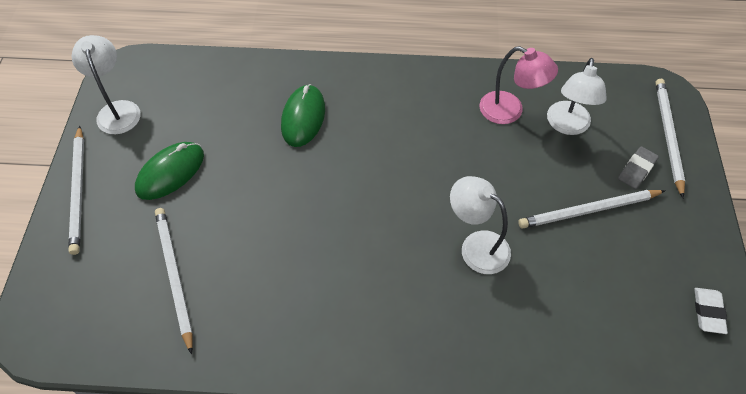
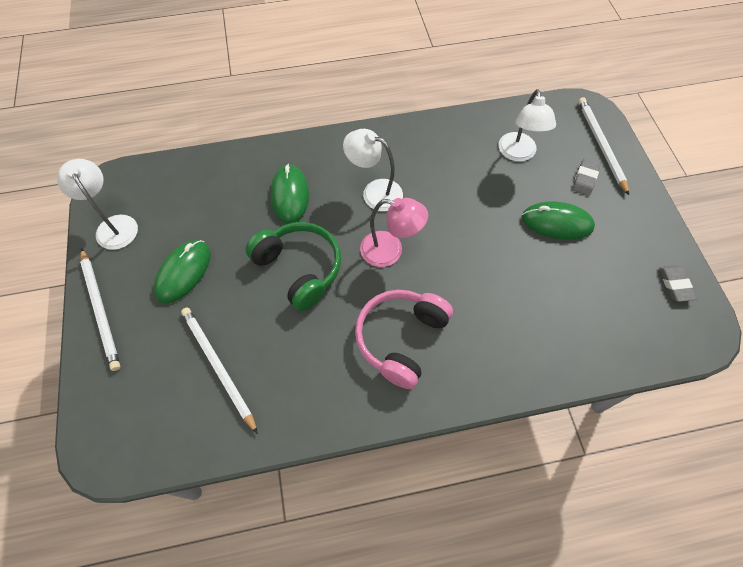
camera: 15 degrees left, 5 degrees up
(289, 196) = (299, 269): none -> green headphones
(373, 295) = (401, 339): none -> pink headphones
(476, 246) = (475, 274): white lamp -> white lamp (374, 192)
(510, 111) = (467, 151): pink lamp -> pink lamp (390, 251)
(588, 210) = (557, 222): white pencil -> green mouse
(708, 312) = (675, 285): white eraser -> grey eraser

